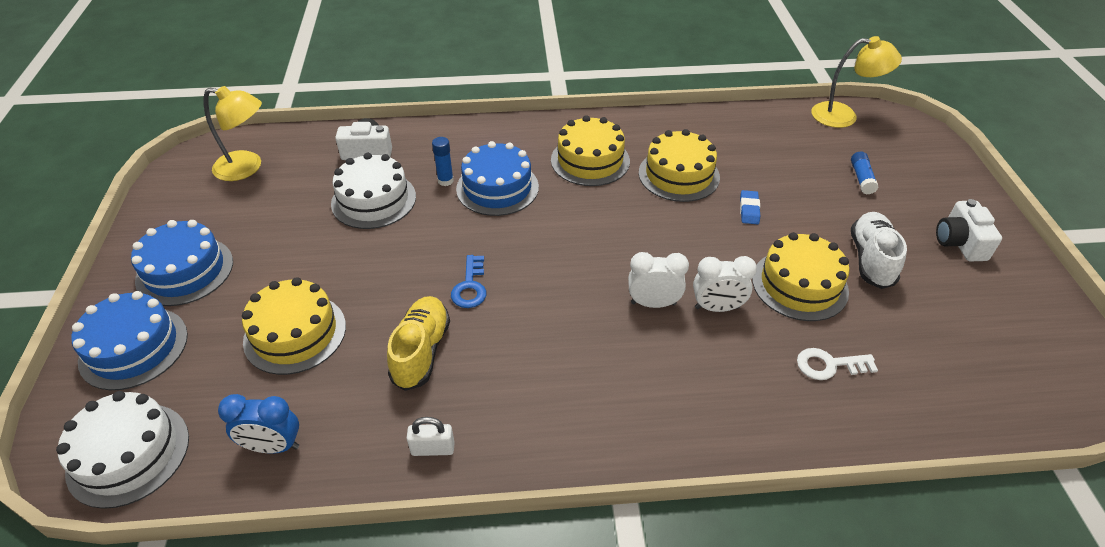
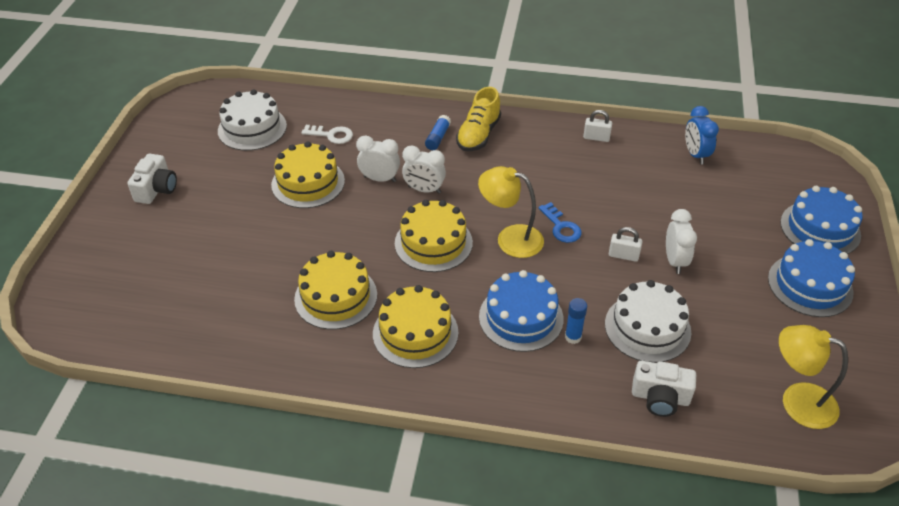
camera: 165 degrees left, 0 degrees up
(128, 454) = (787, 166): white cake -> white cake (252, 128)
(273, 446) = (695, 155): blue clock -> blue clock turned 120 degrees counterclockwise
(295, 333) = (698, 217): yellow cake -> yellow cake (433, 243)
(335, 270) = (675, 261): none -> white clock
(395, 266) = (623, 255): none -> white padlock
(421, 351) = (602, 189): yellow shoe -> yellow shoe (478, 135)
(470, 286) = (561, 227): blue key -> blue key turned 135 degrees clockwise
(749, 210) = (297, 248): blue eraser -> none
(843, 116) = (105, 337): yellow lamp -> yellow lamp (510, 238)
(861, 178) = (170, 258): blue glue stick -> blue glue stick (438, 138)
(871, 259) = (238, 190): white shoe -> none

